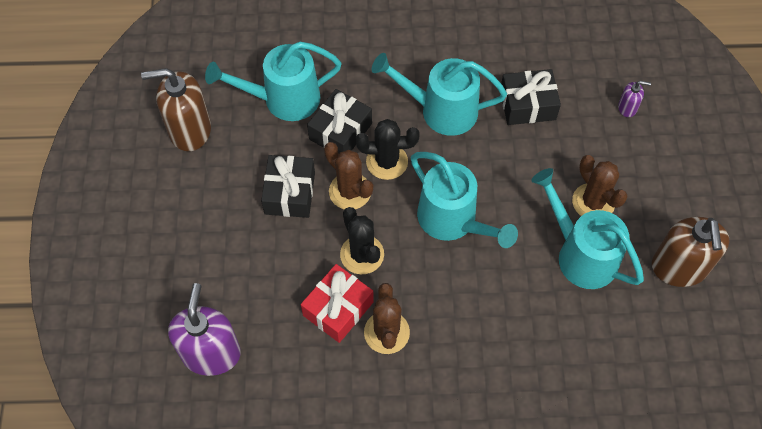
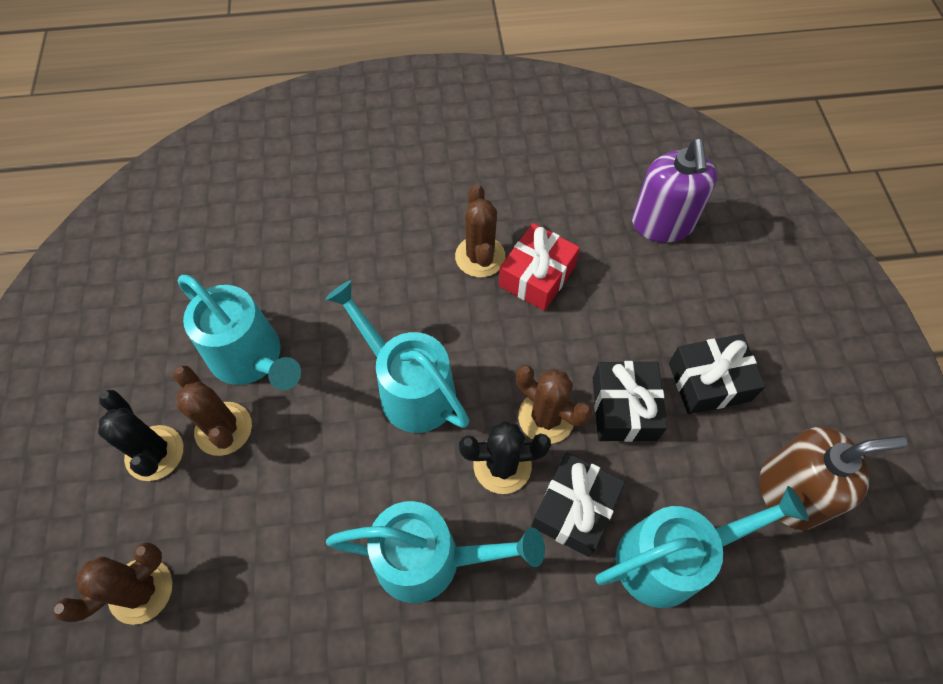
camera: 175 degrees right, 0 degrees up
(362, 254) = (518, 337): black cactus -> black cactus (154, 453)
(527, 105) = (296, 582): black gift -> black gift (709, 381)
(627, 108) = (141, 590): purple soap dispenser -> brown cactus
(679, 267) = (134, 352): brown soap dispenser -> none

